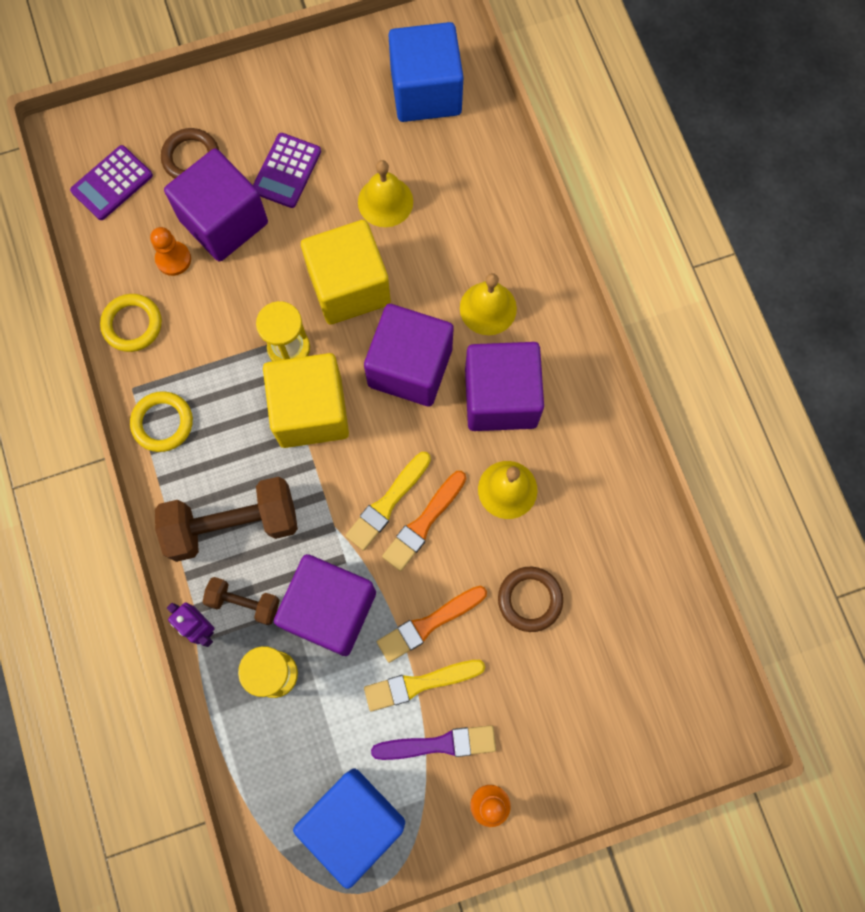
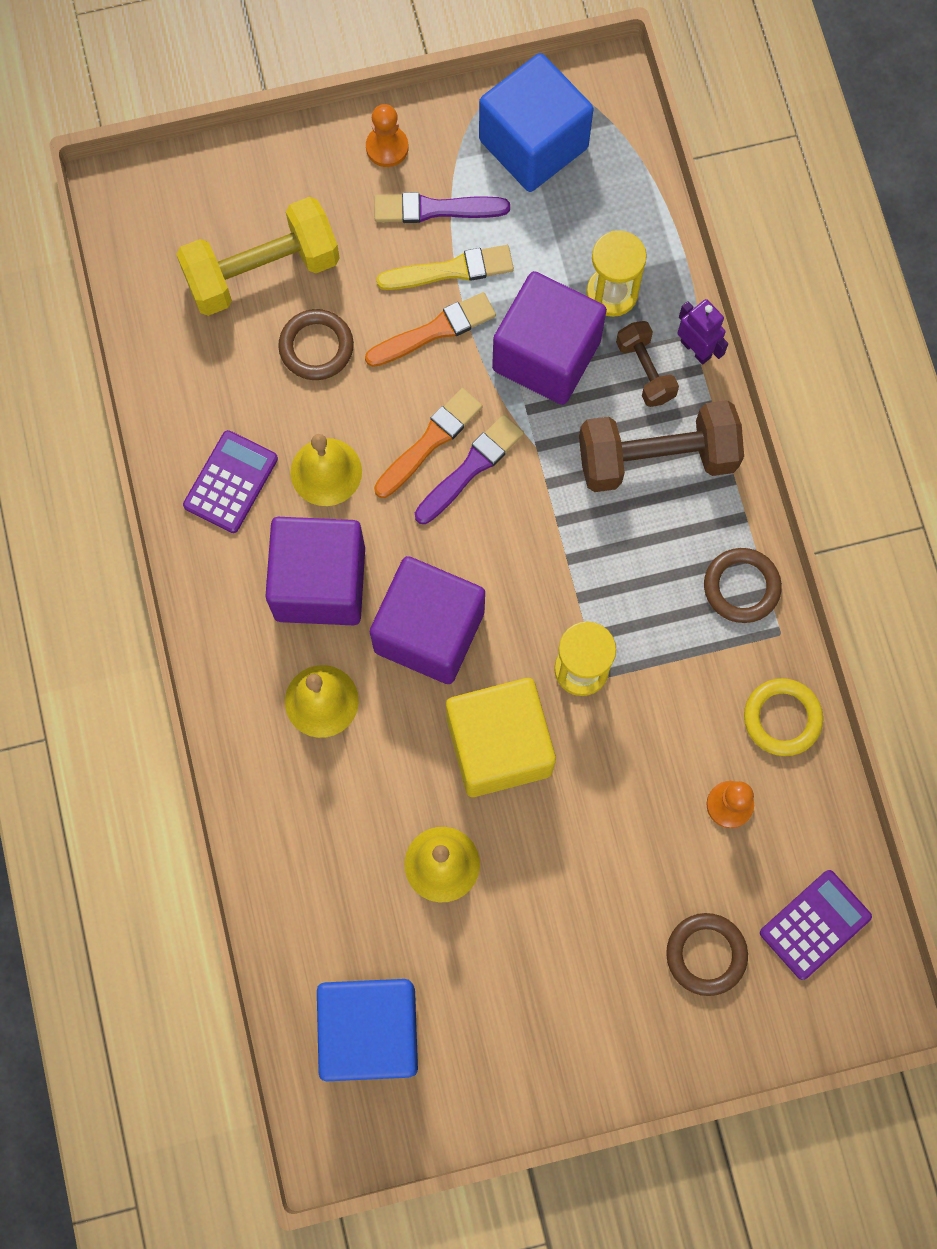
camera: 175 degrees left, 0 degrees up
(162, 423) = (741, 587): yellow ring -> brown ring
(224, 221) = (662, 853): purple cube -> none
(244, 602) = (645, 371): brown dumbbell -> brown dumbbell turned 45 degrees clockwise
(286, 171) = (574, 922): purple calculator -> purple calculator (231, 482)
(310, 411) = (557, 586): yellow cube -> none
(387, 503) = (470, 468): yellow brush -> purple brush
(587, 667) = (262, 272): none -> yellow dumbbell

